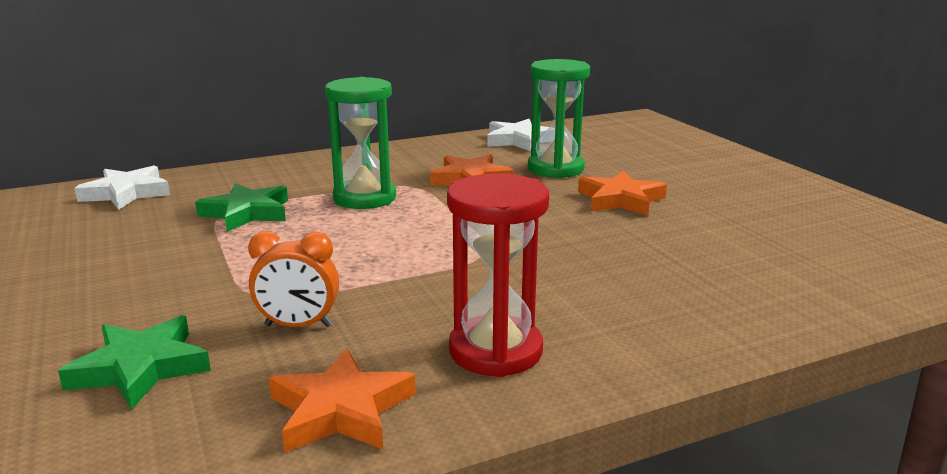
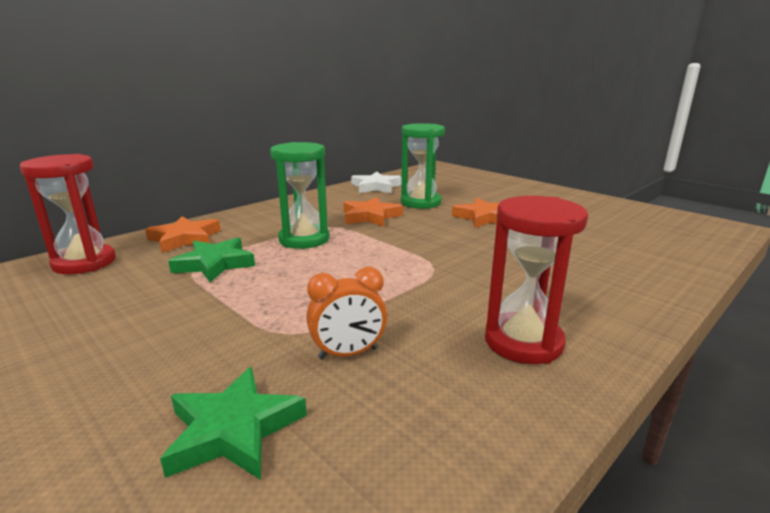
camera: 20 degrees left, 0 degrees up
(126, 193) = (84, 263): white star -> red hourglass
(341, 410) = (459, 425): orange star -> orange star (185, 239)

